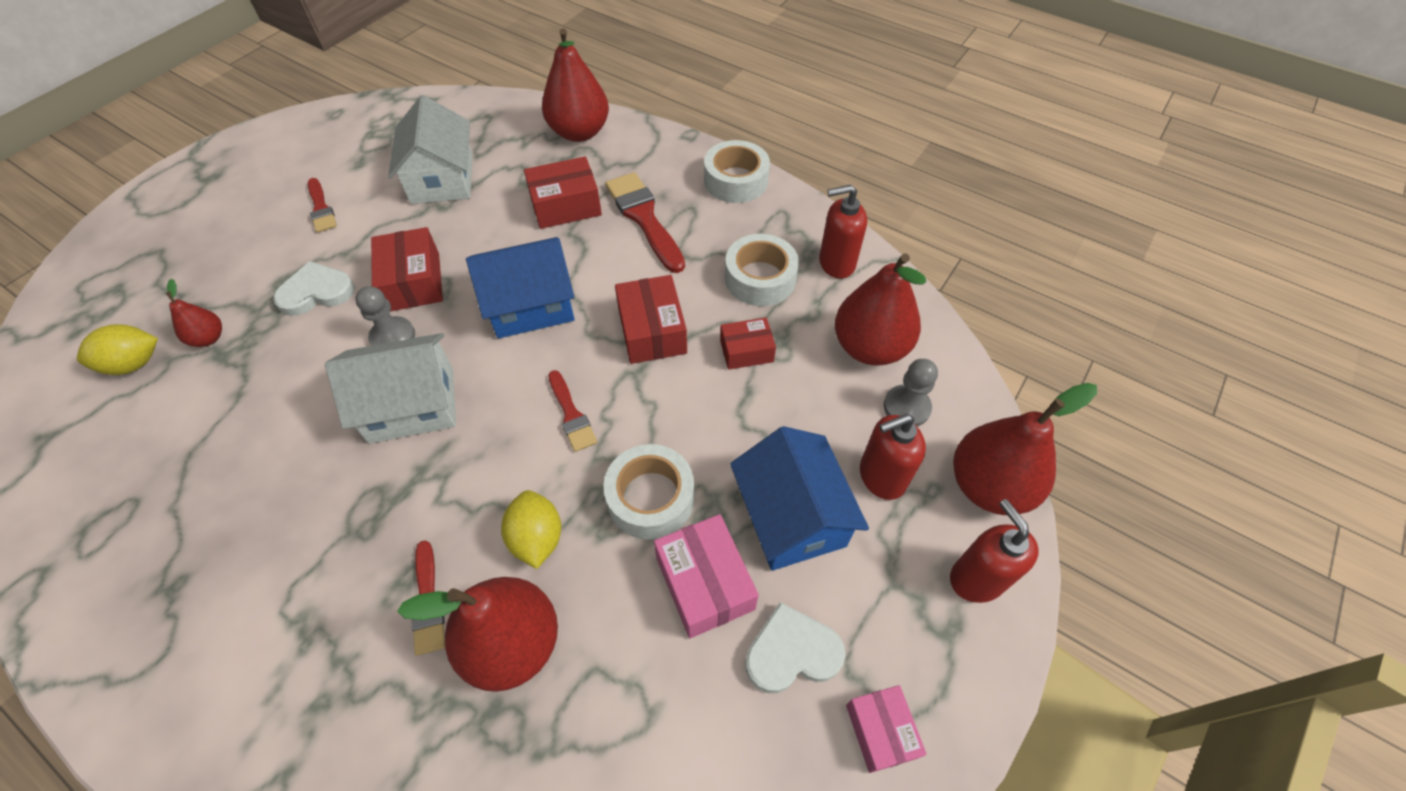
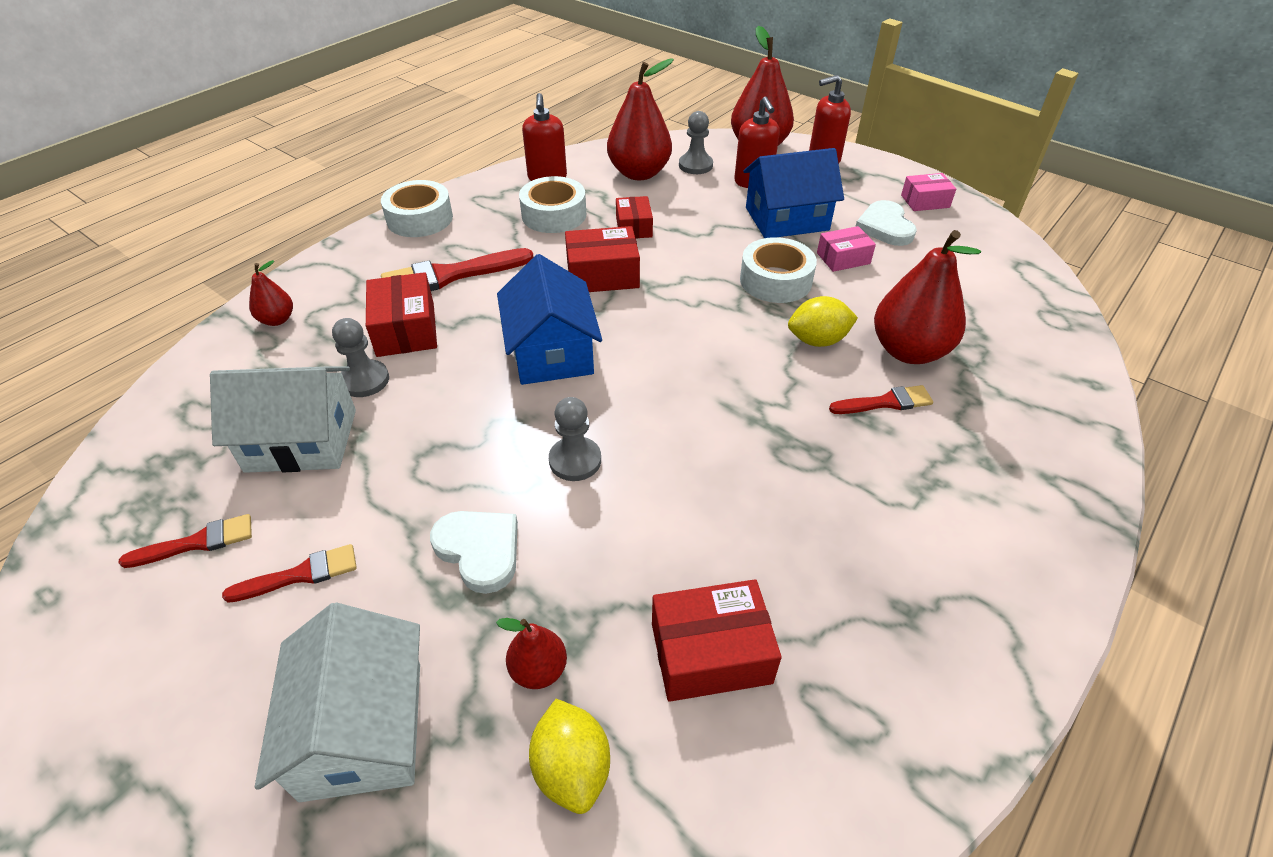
camera: 85 degrees left, 10 degrees down
(316, 292) = (479, 550): white heart -> white heart turned 150 degrees clockwise
(412, 405) = (674, 434): white house -> white house (363, 729)
(413, 282) = (489, 451): red box -> red box (711, 653)
(503, 196) = (365, 380): none -> grey pawn
(571, 415) = (693, 322): red brush -> red brush (197, 542)
(579, 132) = (277, 320): red pear -> red pear, size x0.49
(705, 583) = (843, 258): pink box -> pink box, size x0.65

